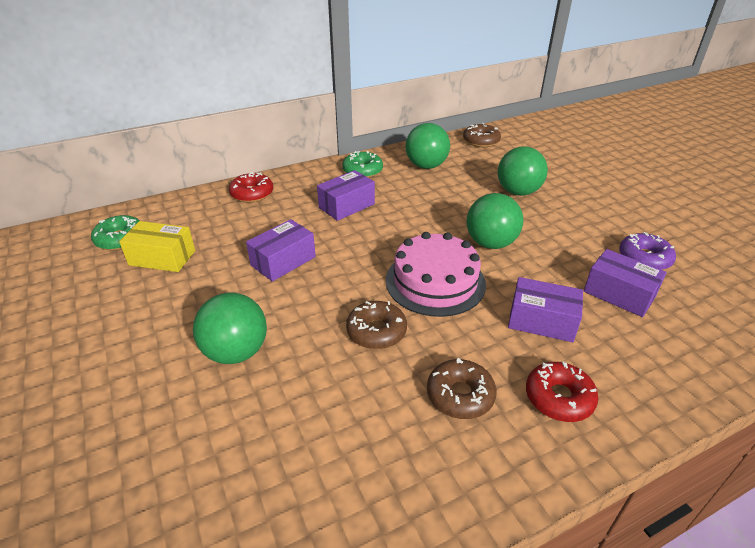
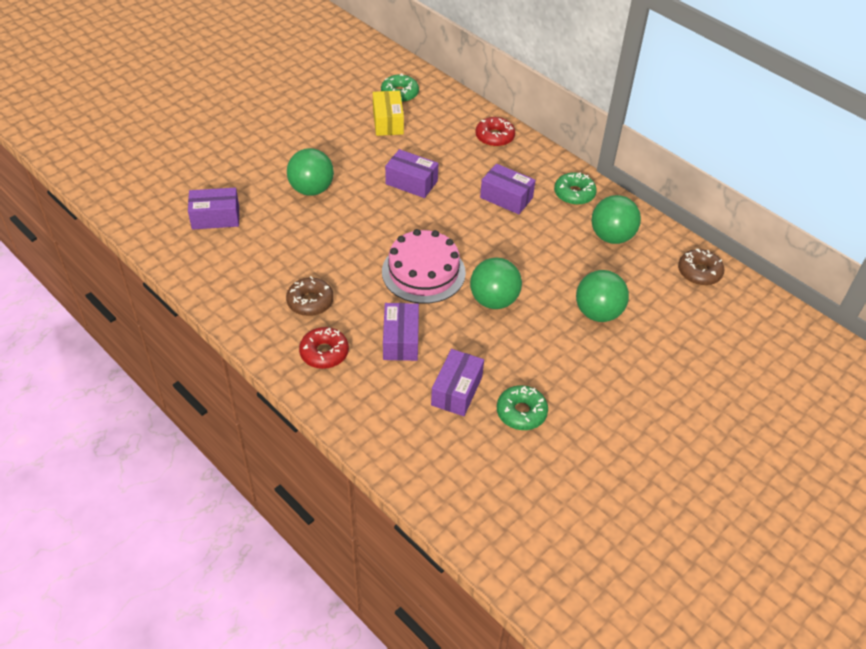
camera: 70 degrees right, 10 degrees up
(223, 491) = (215, 217): none -> purple box
(376, 331) = (354, 250): brown donut -> none
(644, 258) = (521, 412): purple donut -> green donut

